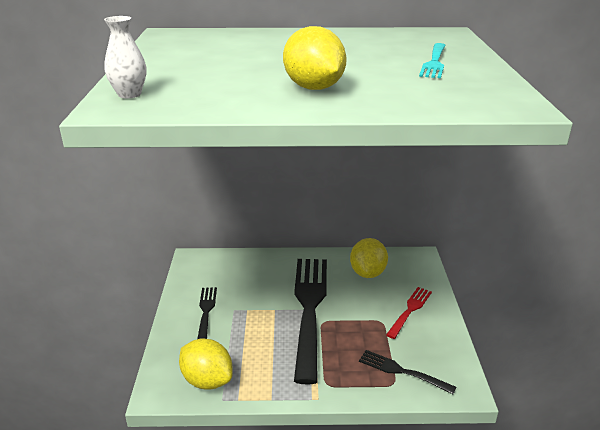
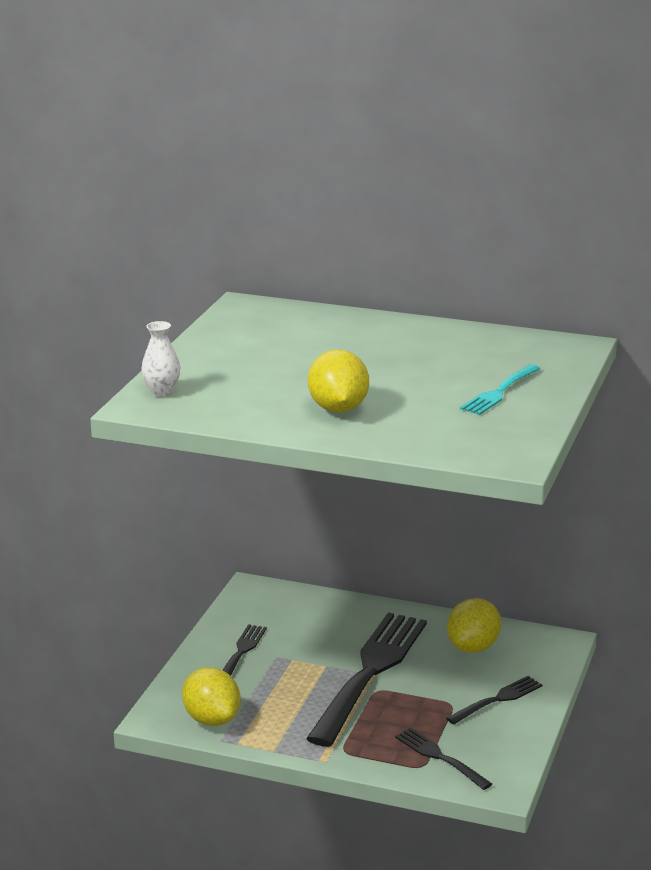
camera: 20 degrees right, 5 degrees down
(410, 311) = (497, 700): red fork -> black fork

